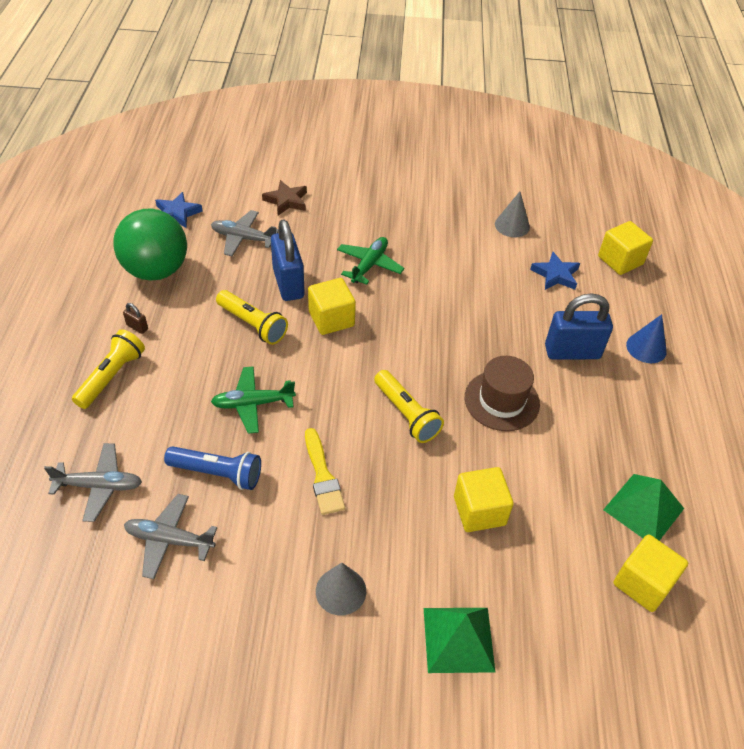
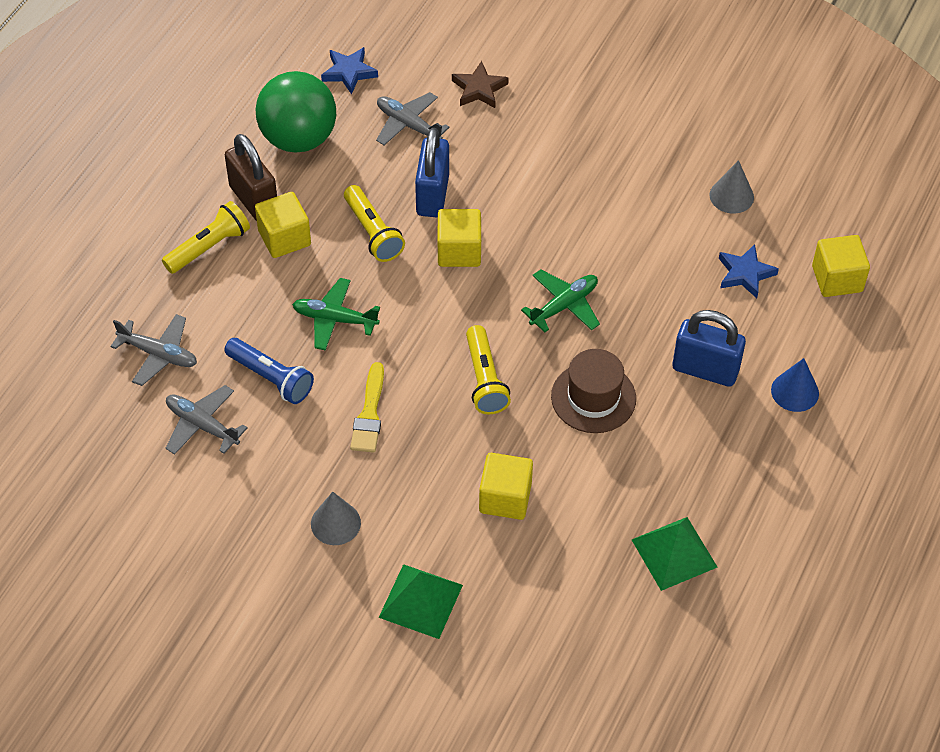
camera: 25 degrees right, 5 degrees up
(137, 327) = (254, 200): brown padlock -> brown padlock, size x2.44
(369, 265) = (533, 199): green plane -> green plane (564, 306)
(643, 583) = (626, 618): yellow cube -> yellow cube (284, 238)

